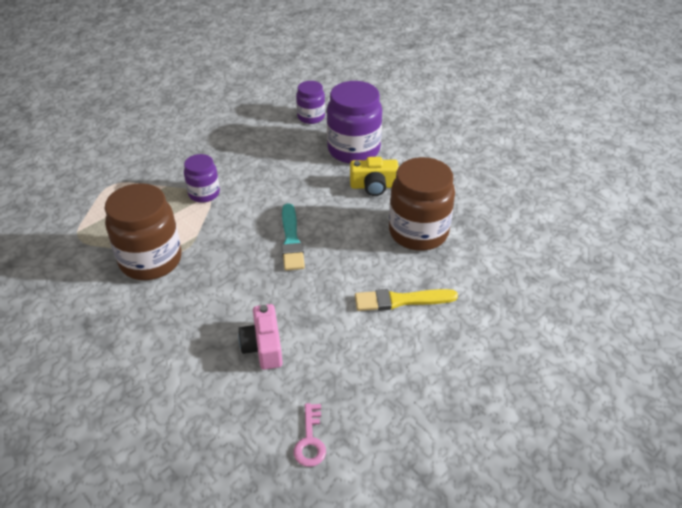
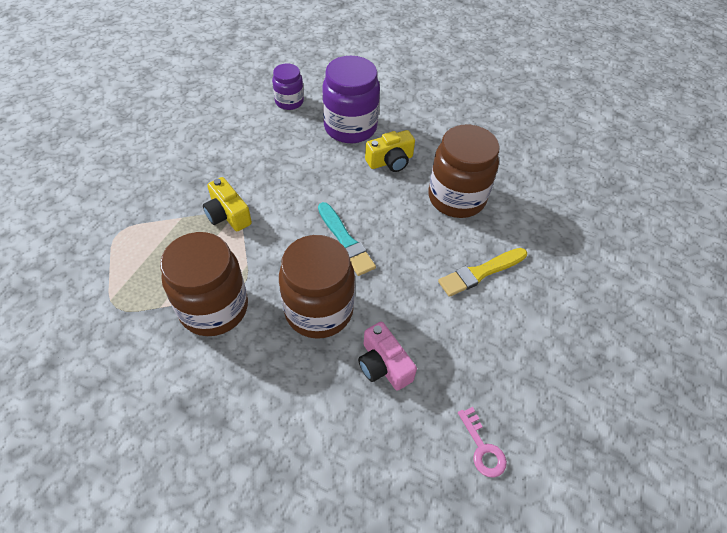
camera: 25 degrees left, 10 degrees up
(204, 193) = (227, 215): purple jar -> yellow camera
(234, 287) = (319, 310): none -> brown jar

